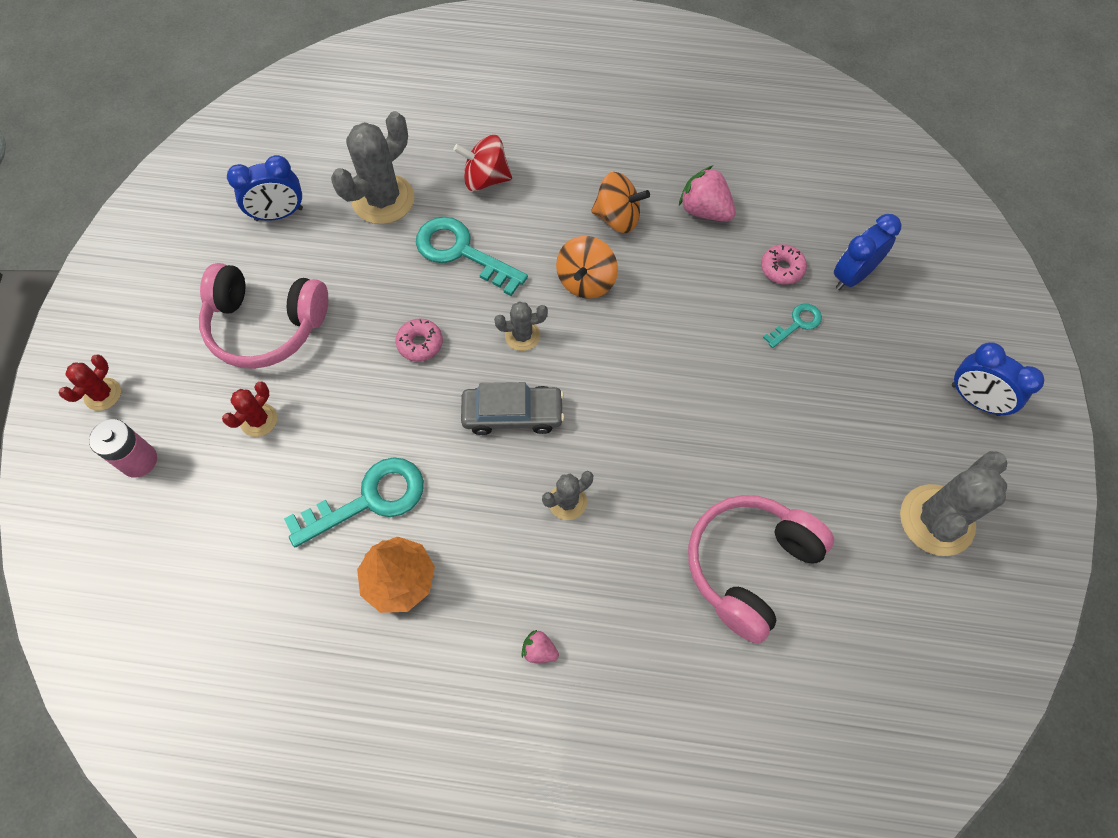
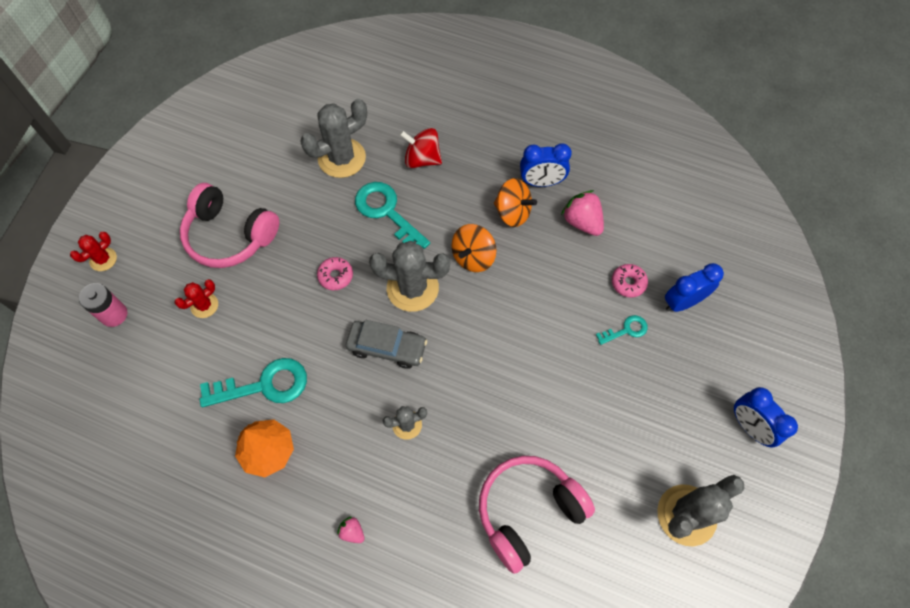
camera: 15 degrees right, 0 degrees up
(279, 214) = (263, 152): blue clock -> blue clock (541, 182)
(522, 335) = (412, 288): grey cactus -> grey cactus, size x1.90

